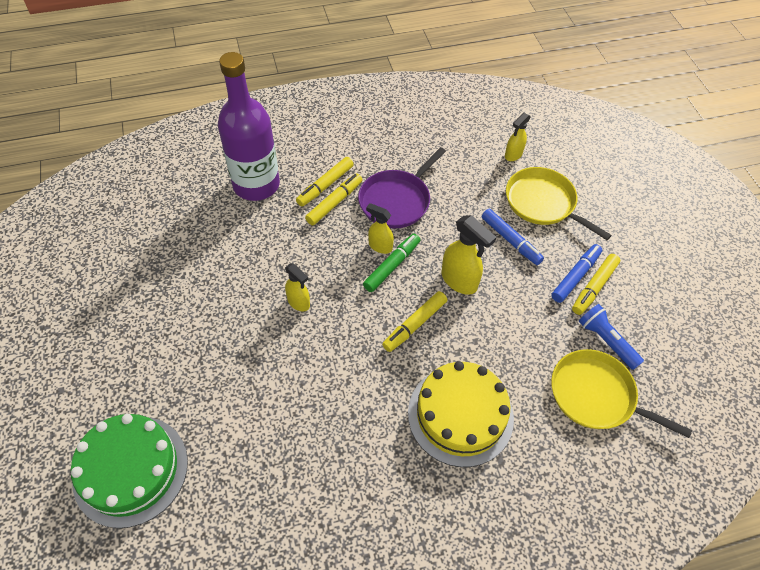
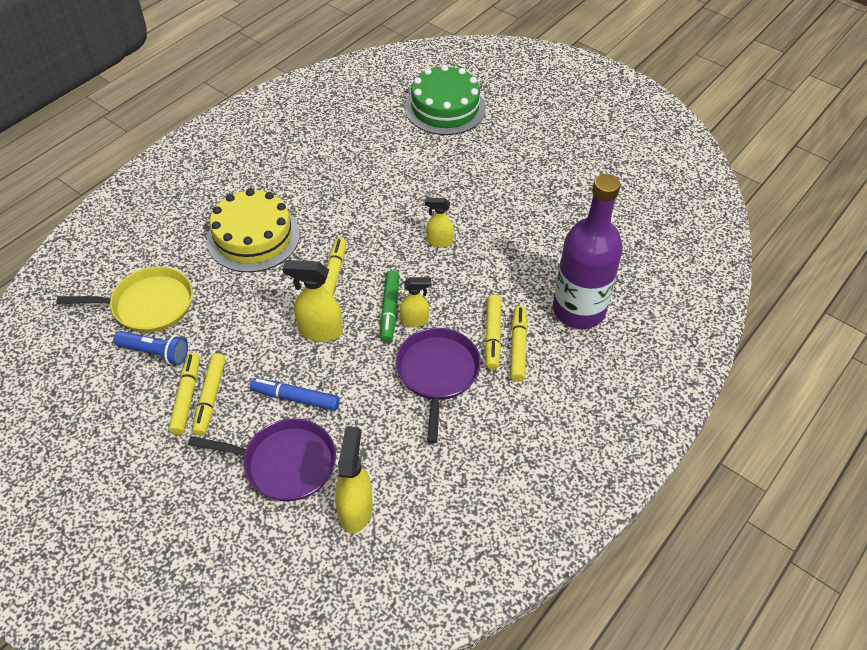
camera: 145 degrees right, 5 degrees down
(513, 155) = (355, 509): yellow spray bottle -> yellow spray bottle, size x1.58
(543, 203) = (285, 463): yellow pan -> purple pan
(575, 276) = (210, 398): blue marker -> yellow marker

